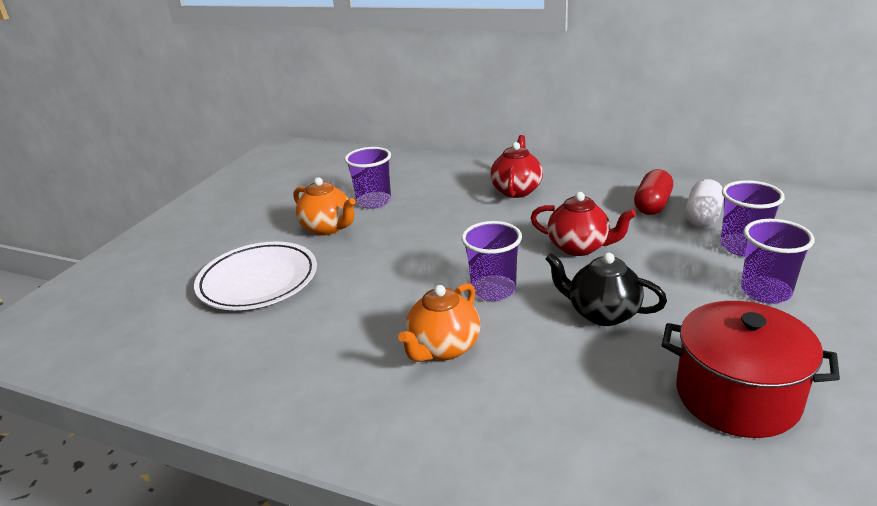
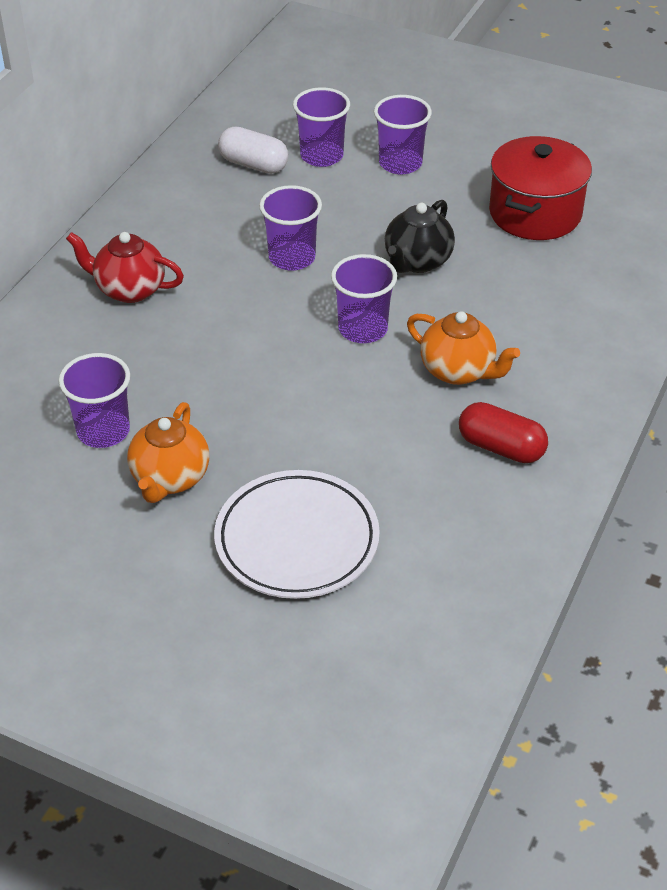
camera: 90 degrees left, 15 degrees up
(328, 228) = (170, 478): orange teapot -> orange teapot turned 150 degrees clockwise
(579, 247) = (292, 258): red teapot -> purple cup
(652, 205) = (215, 191): red capsule -> red capsule (501, 447)

